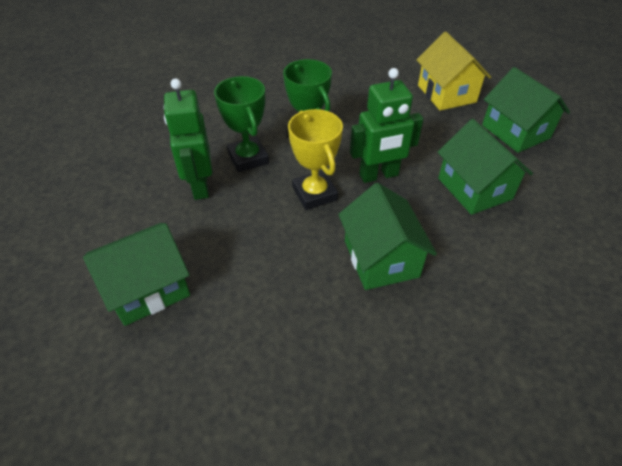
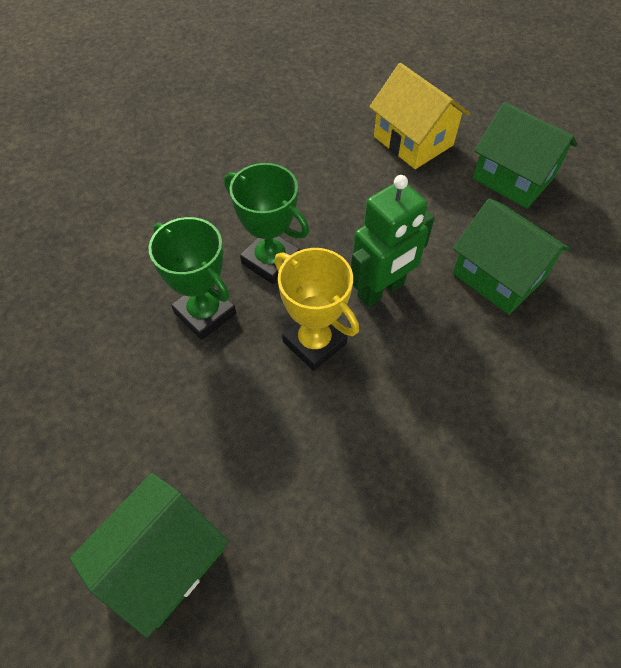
camera: 20 degrees left, 10 degrees up
(199, 186) = (159, 377): green robot -> none
(381, 258) = (432, 412): green house -> none

